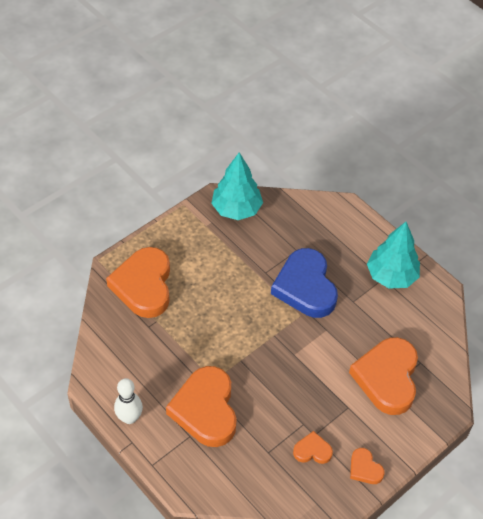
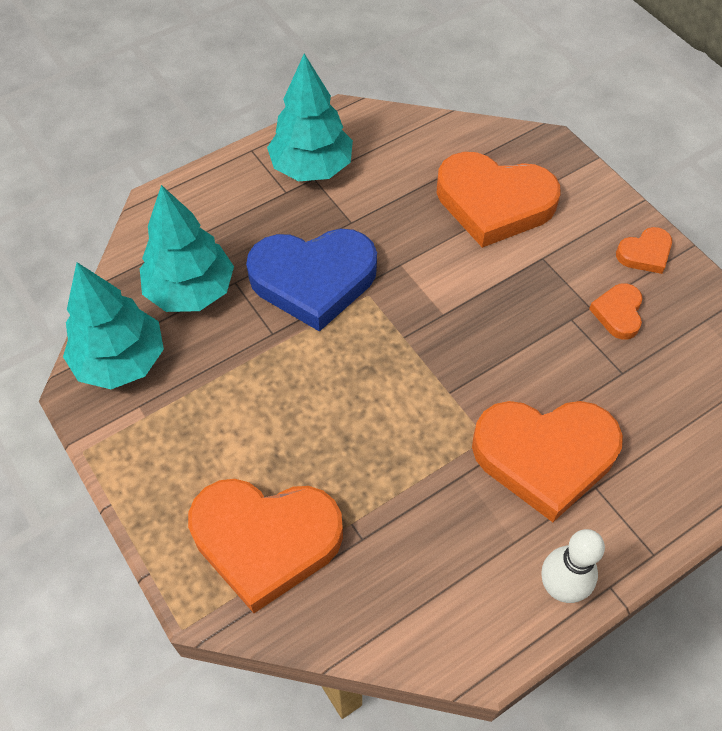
camera: 80 degrees left, 5 degrees up
(286, 231) = (191, 291): none -> turquoise tree

